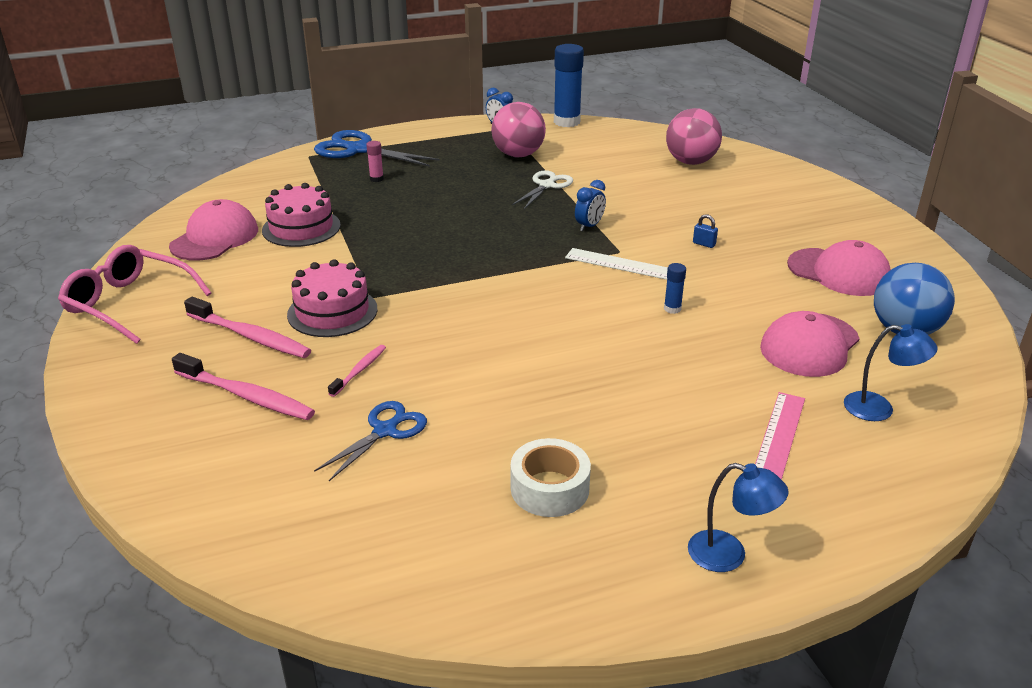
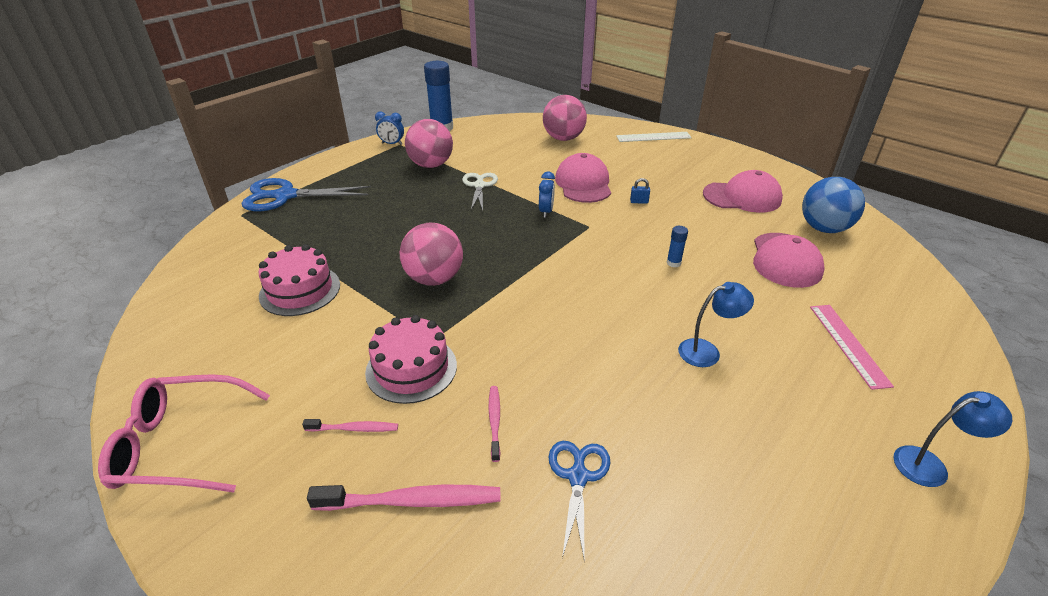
camera: 30 degrees left, 5 degrees up
(215, 238) = (216, 330): pink cap -> pink cap (583, 183)
(250, 336) = (354, 429): pink toothbrush -> pink toothbrush, size x0.55
(376, 179) = (329, 219): pink glue stick -> none
(420, 252) = (434, 279): none -> pink ball
(549, 488) = (760, 469): white tape -> none
(621, 264) = (601, 237): white ruler -> white ruler (653, 137)
(879, 409) = (875, 294): blue lamp -> blue lamp (707, 351)

